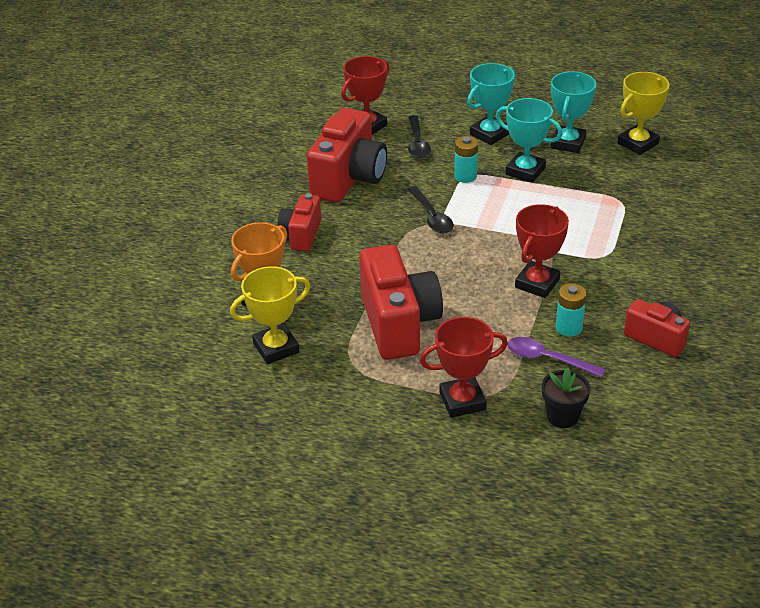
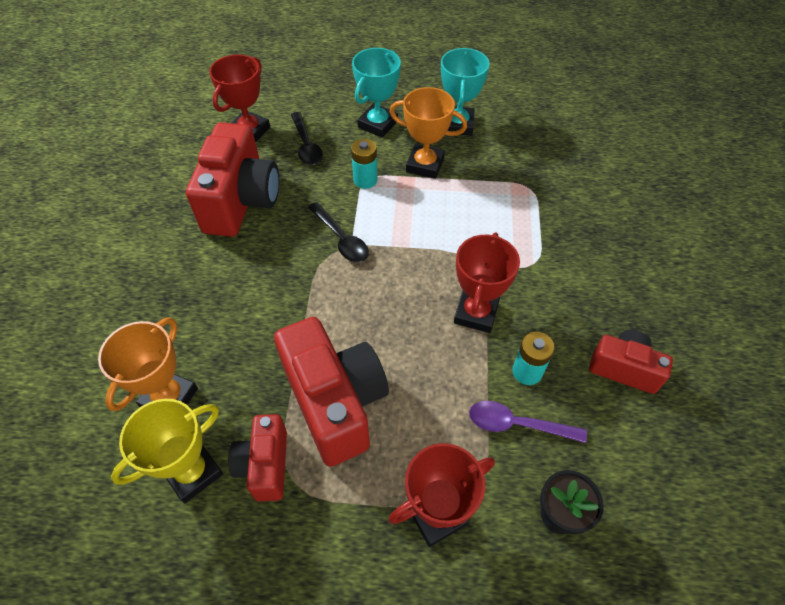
camera: 15 degrees left, 15 degrees up
(301, 234) = (199, 288): red camera -> red camera (265, 465)
(525, 171) = (425, 165): turquoise trophy -> orange trophy
(638, 143) = (525, 116): yellow trophy -> none

